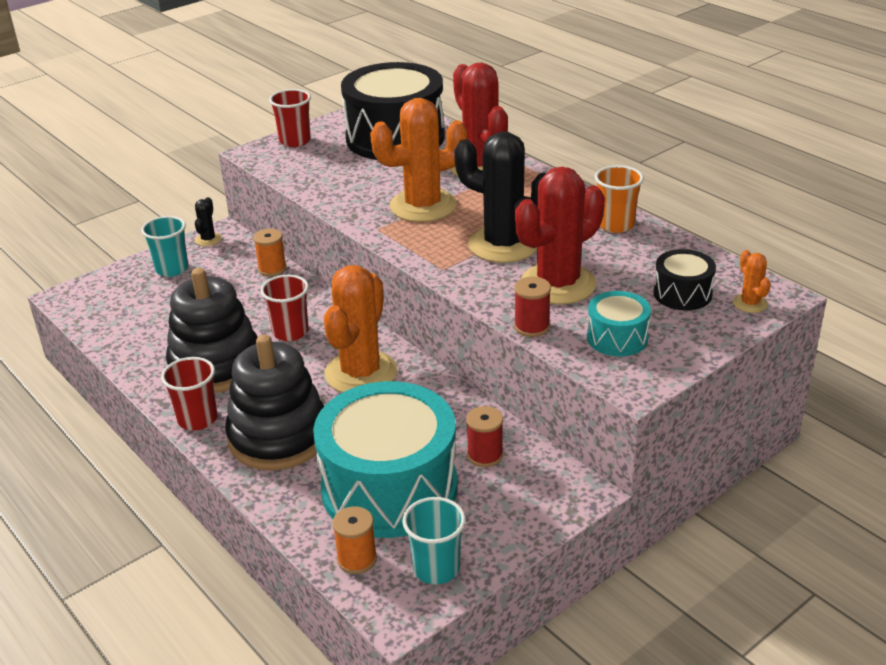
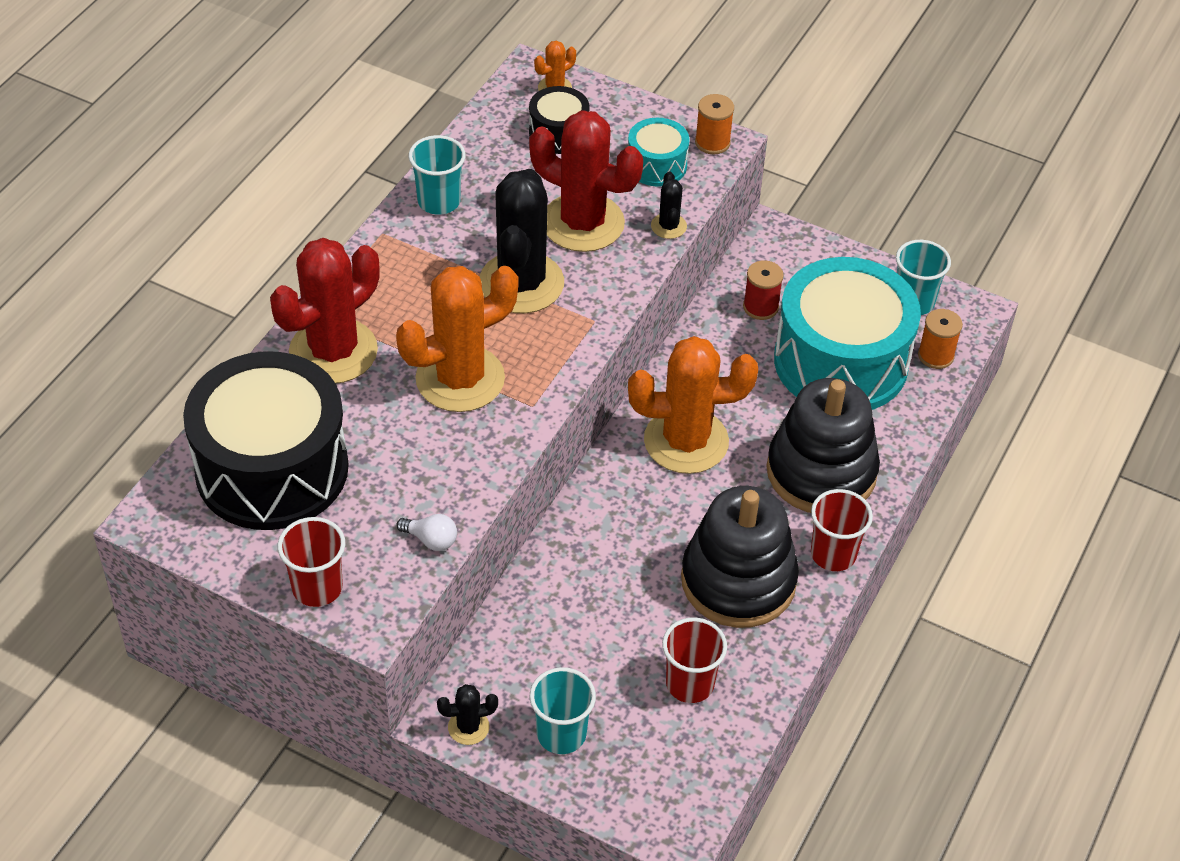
camera: 115 degrees left, 15 degrees up
(272, 269) = (515, 613): orange spool -> orange spool (712, 142)
(290, 332) = (642, 535): red cup -> red cup (690, 684)
(296, 177) = (431, 540): none -> white light bulb
(423, 206) = (460, 379): orange cactus -> orange cactus turned 75 degrees counterclockwise
(531, 327) = (668, 226): red spool -> black cactus
(615, 225) = (439, 201): orange cup -> turquoise cup

